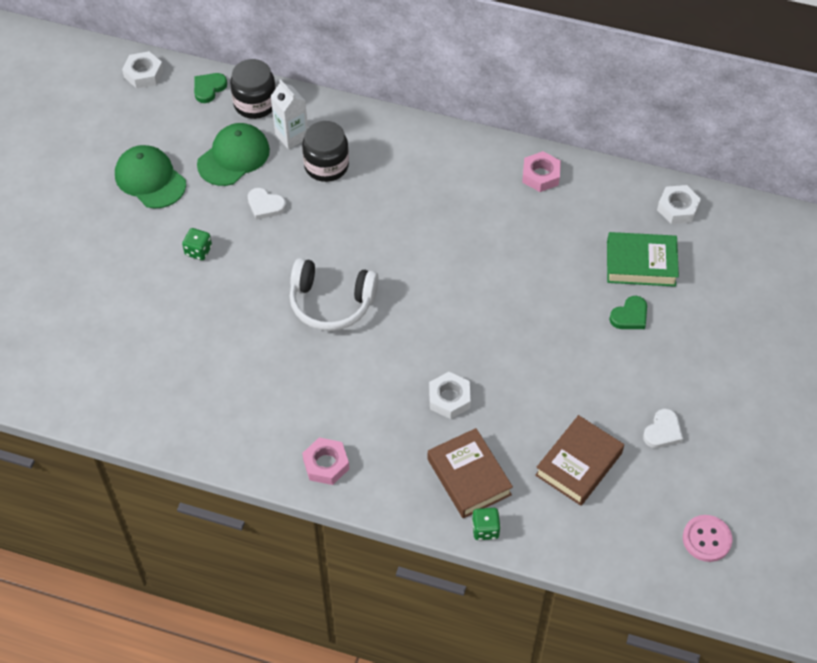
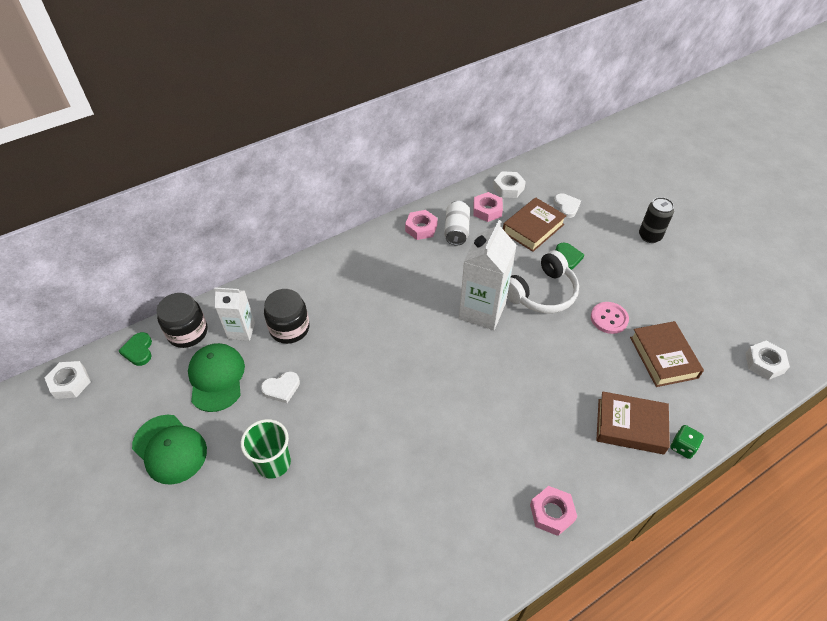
camera: 50 degrees left, 5 degrees down
(150, 179) = (170, 449): green cap -> green cap turned 135 degrees counterclockwise
(198, 251) = (273, 463): green dice -> green cup
(331, 302) = (408, 407): white headphones -> white headphones (541, 292)
(449, 398) = (554, 392): white nut -> white nut (764, 363)
(488, 288) = (482, 311): none -> white carton
(568, 205) = (456, 231): none -> white can
(624, 211) = (487, 210): none -> pink nut
(641, 264) = (533, 228): green book -> brown book
(663, 431) = (668, 299): white heart -> white heart (566, 207)
(706, 539) = (766, 332): pink button -> pink button (609, 318)
(742, 370) = (649, 236): none -> black can

